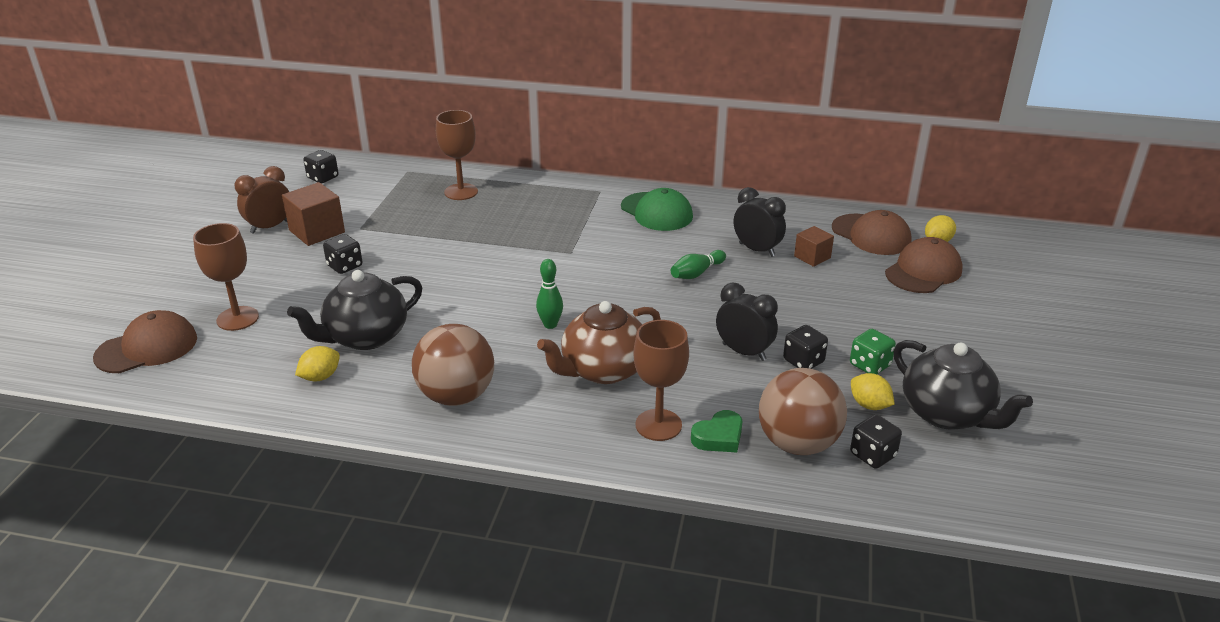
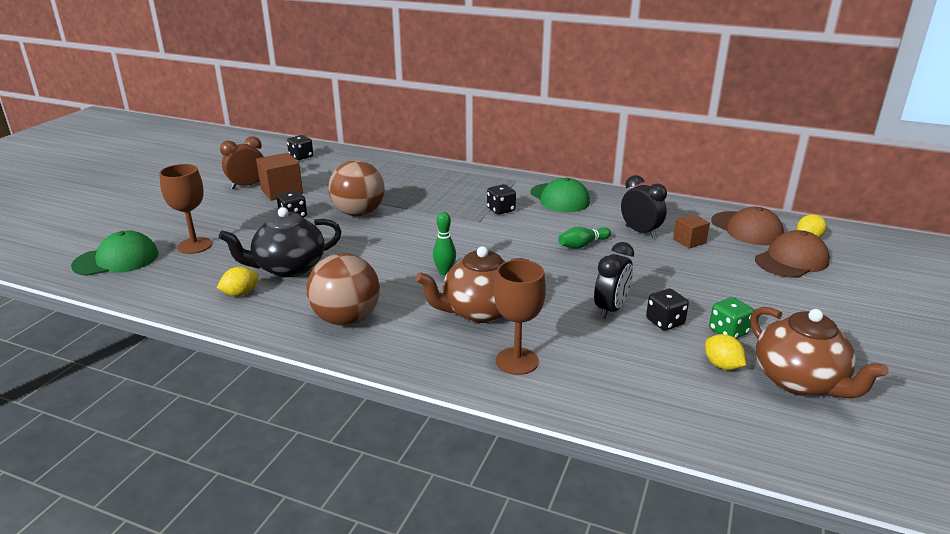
camera: 10 degrees right, 5 degrees down
(147, 348) = (116, 260): brown cap -> green cap
(461, 192) = (403, 173): brown goblet -> none
(719, 437) = (570, 377): green heart -> none
(744, 352) = (611, 309): black clock -> black clock turned 75 degrees clockwise
(797, 443) = (645, 391): brown ball -> brown ball (358, 213)
(872, 455) = (718, 410): black dice -> black dice (501, 210)
(947, 414) = (800, 381): black teapot -> brown teapot

